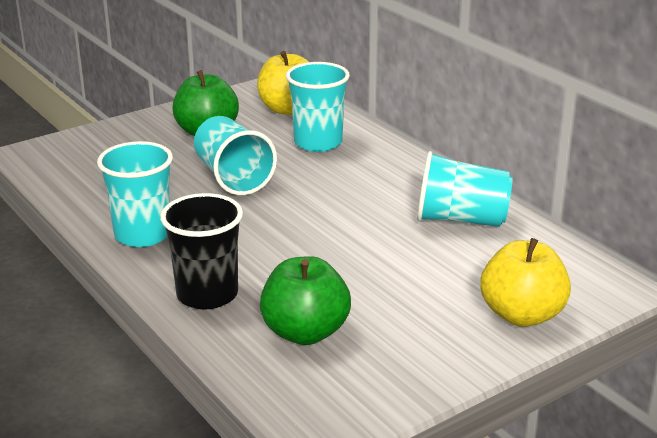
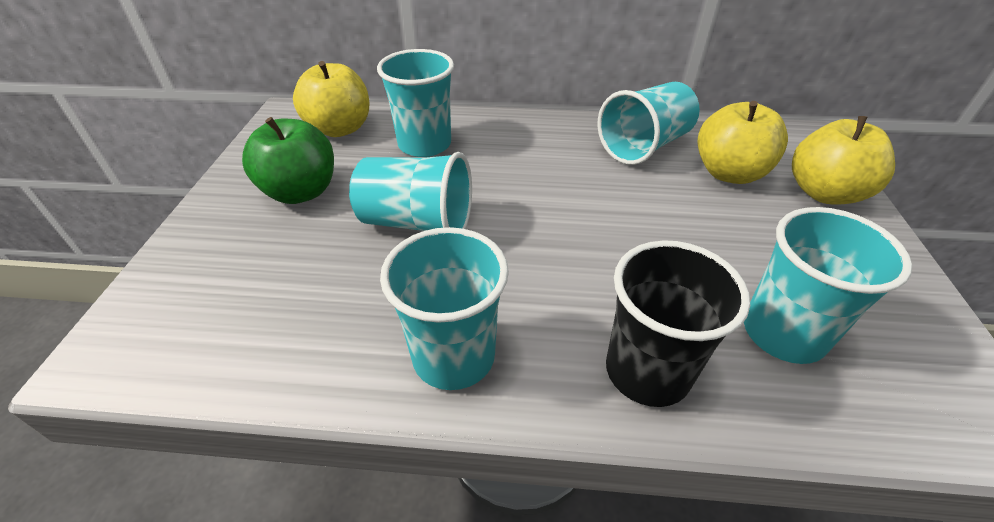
camera: 50 degrees left, 15 degrees up
(305, 332) = (783, 333): green apple -> turquoise cup
(481, 266) = (729, 173): none -> yellow apple

